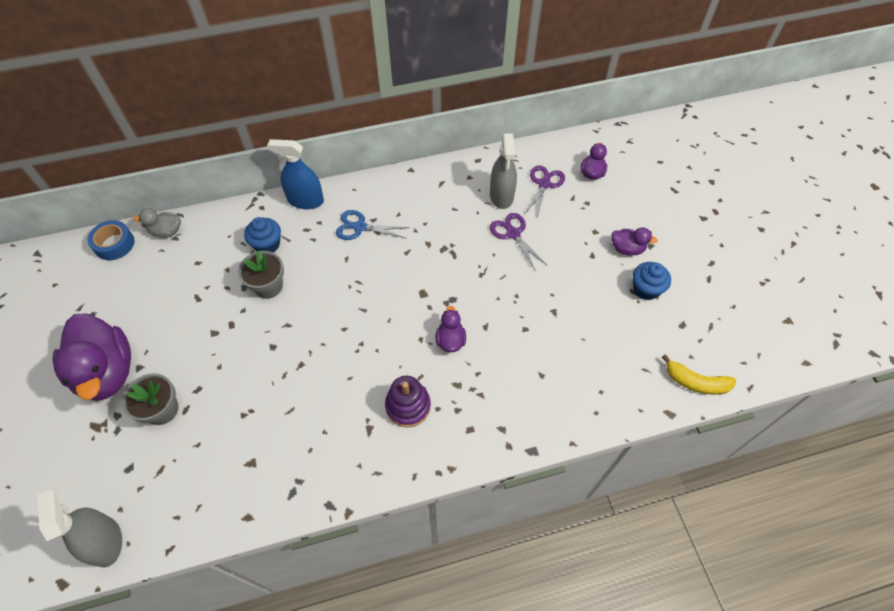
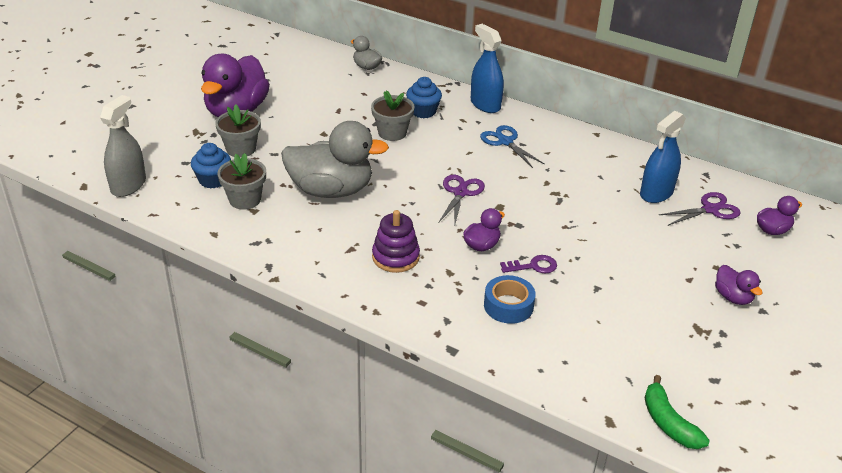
camera: 45 degrees right, 20 degrees down
(114, 244) = (326, 55): blue tape -> blue tape (508, 306)
(231, 459) = (245, 200): none -> grey flower pot
(289, 386) = (331, 190): none -> grey duck
(500, 328) = (533, 266): none -> purple key
(501, 196) = (656, 193): grey spray bottle -> blue spray bottle
(513, 234) = (631, 221): purple scissors -> purple scissors (460, 193)
(646, 289) = (711, 333): blue cupcake -> blue cupcake (213, 180)
(695, 382) = (668, 423): yellow banana -> green banana

